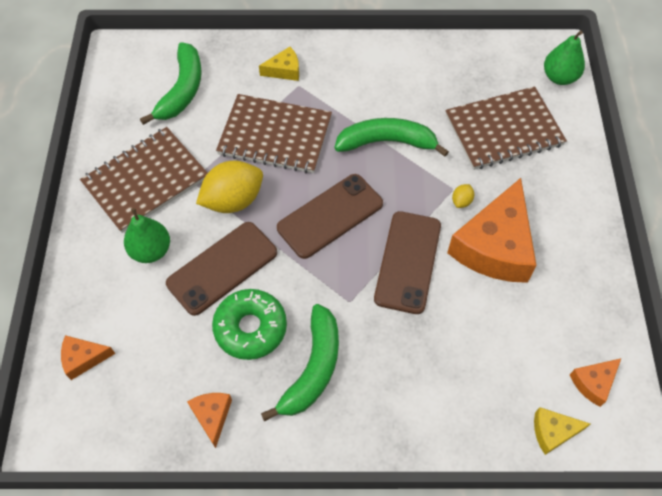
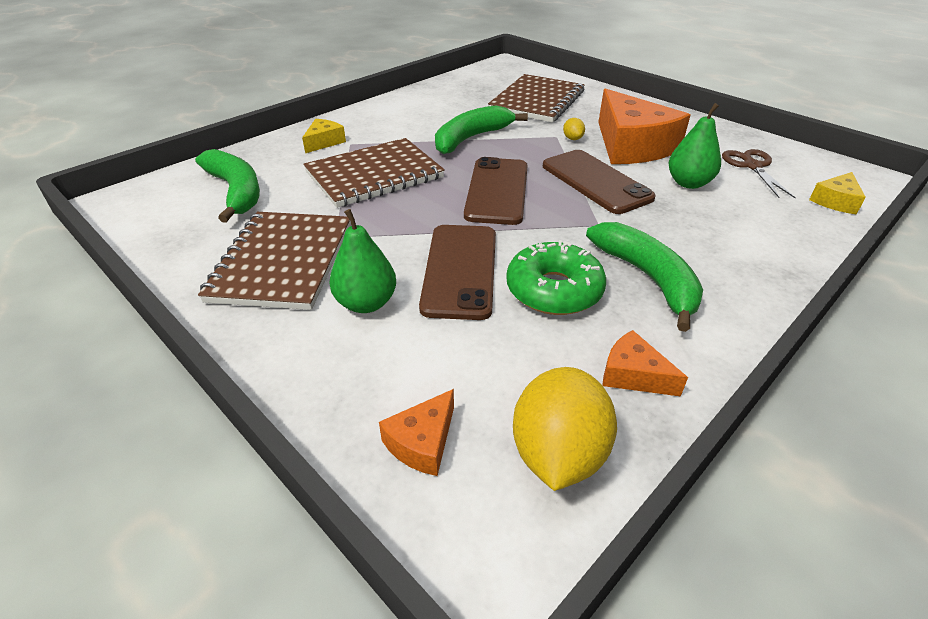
camera: 45 degrees left, 20 degrees down
(233, 200) = (398, 226): yellow lemon -> yellow lemon (558, 453)
(554, 346) = (752, 166): none -> brown scissors
(559, 77) = (528, 71): green pear -> green pear (688, 183)
(593, 383) = (802, 168): orange cheese -> none

